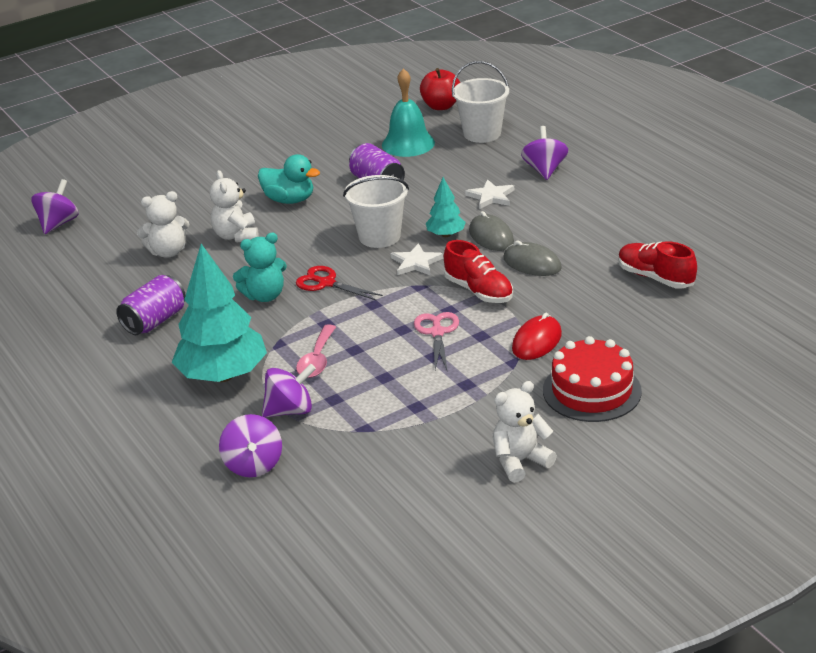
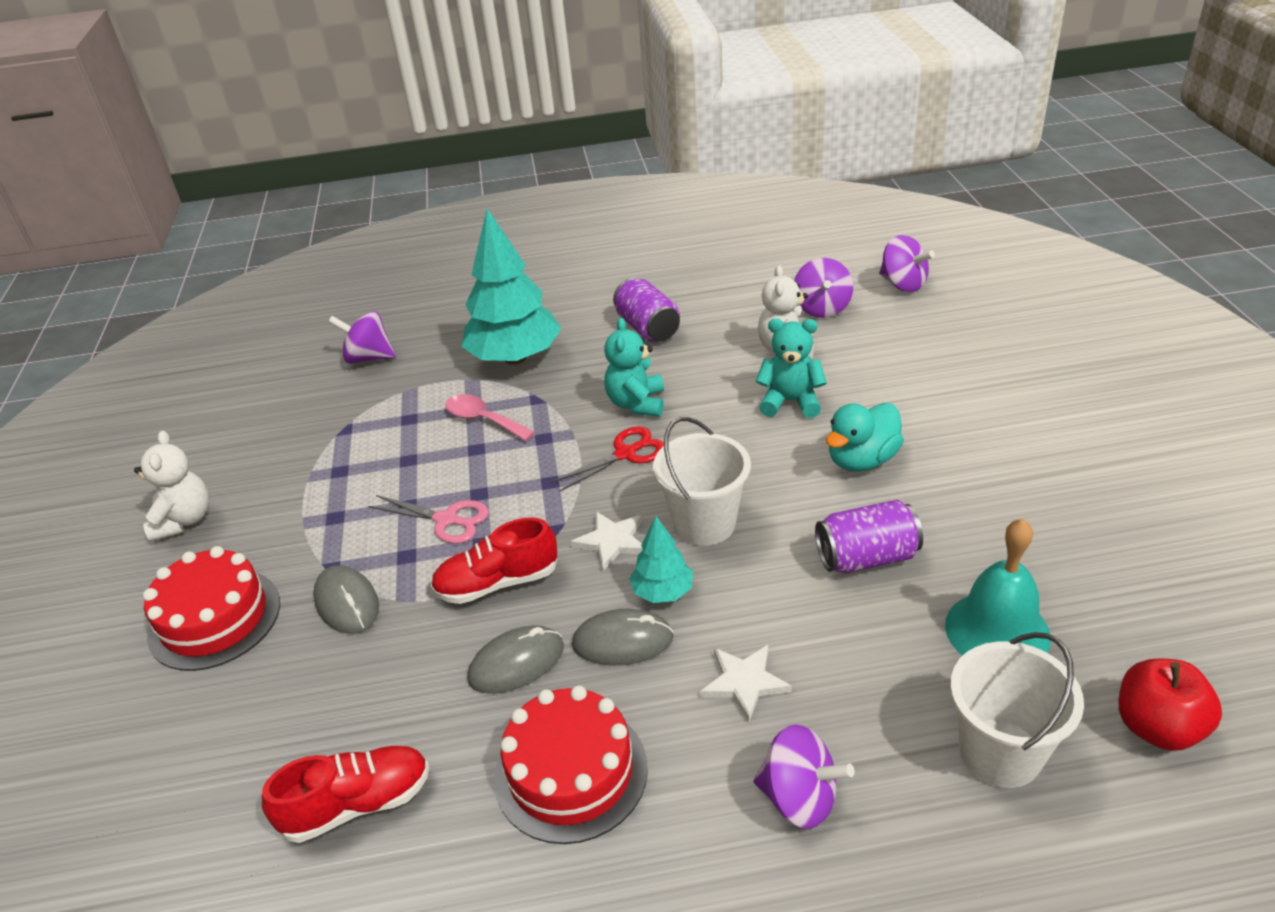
camera: 115 degrees right, 5 degrees up
(236, 236) = (790, 402): white teddy bear -> turquoise teddy bear
(290, 410) = (420, 389): purple spinning top -> purple spinning top (822, 308)
(537, 341) = (347, 603): red mouse -> grey mouse
(582, 226) = (571, 772): none -> red cake

